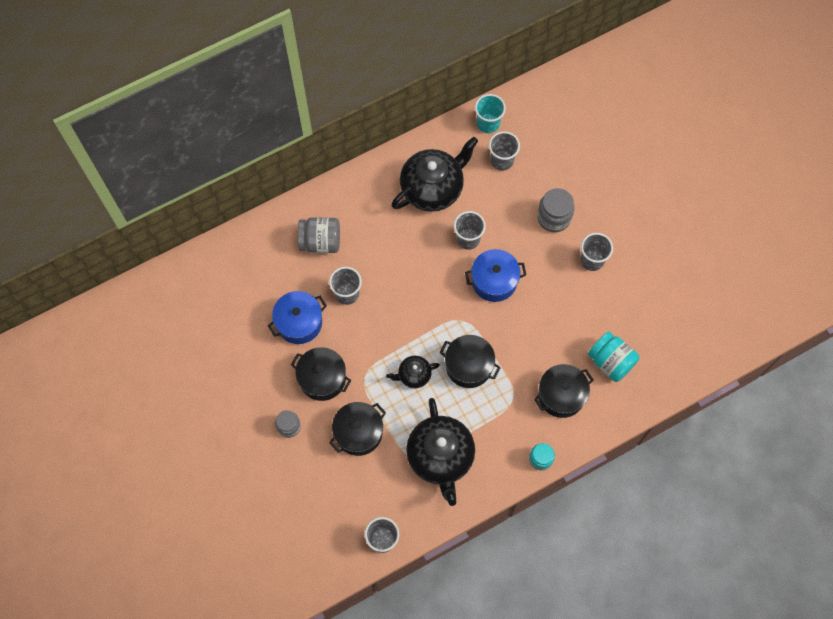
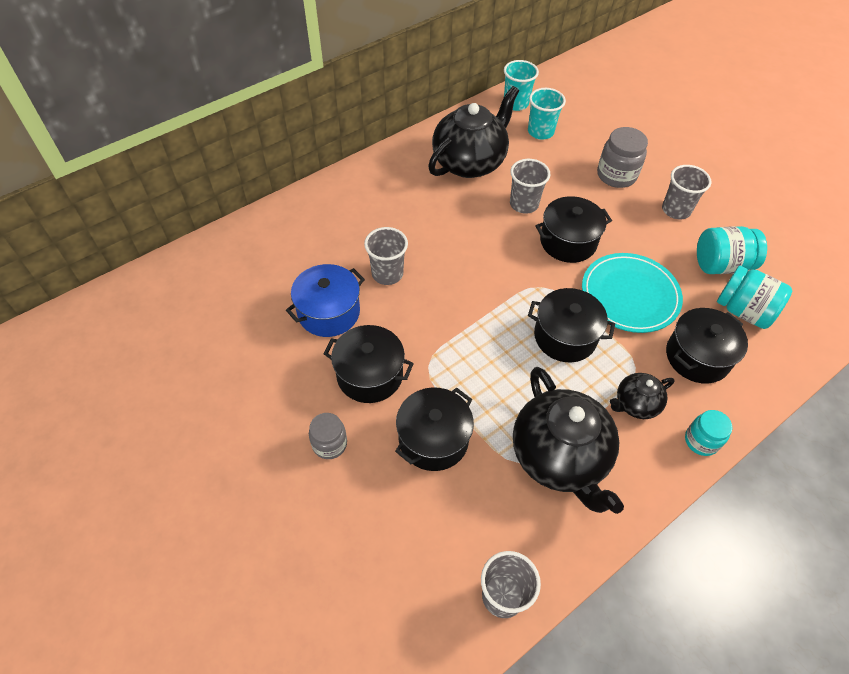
camera: 10 degrees left, 15 degrees down
(320, 241) = (345, 224): grey jar -> none
(413, 375) = (495, 356): black teapot -> black teapot (635, 404)
(494, 281) = (568, 242): blue pot -> black pot
(502, 160) = (540, 132): grey cup -> turquoise cup
(528, 337) = (629, 295): none -> turquoise plate
(609, 318) = (721, 265): none -> turquoise jar

